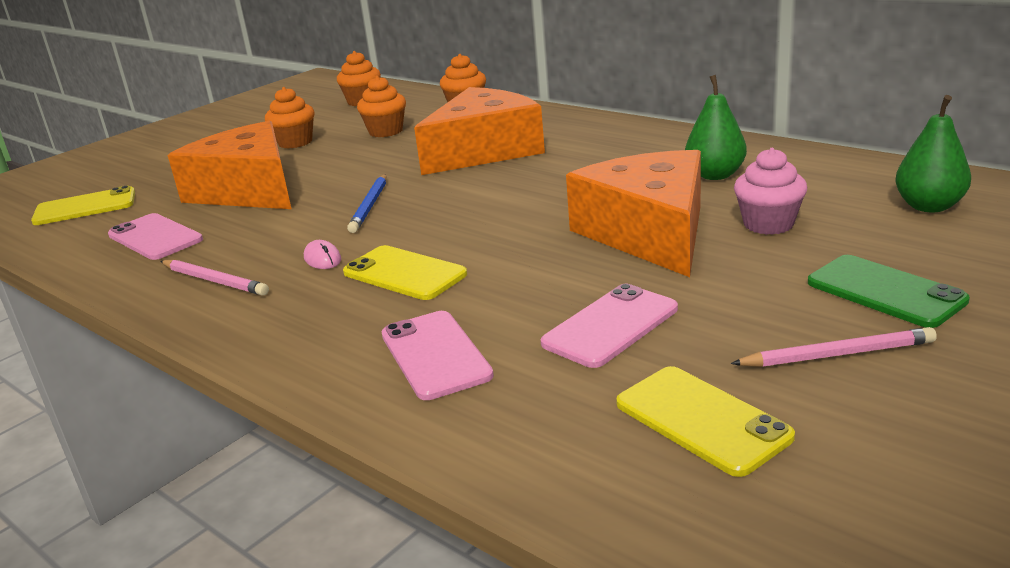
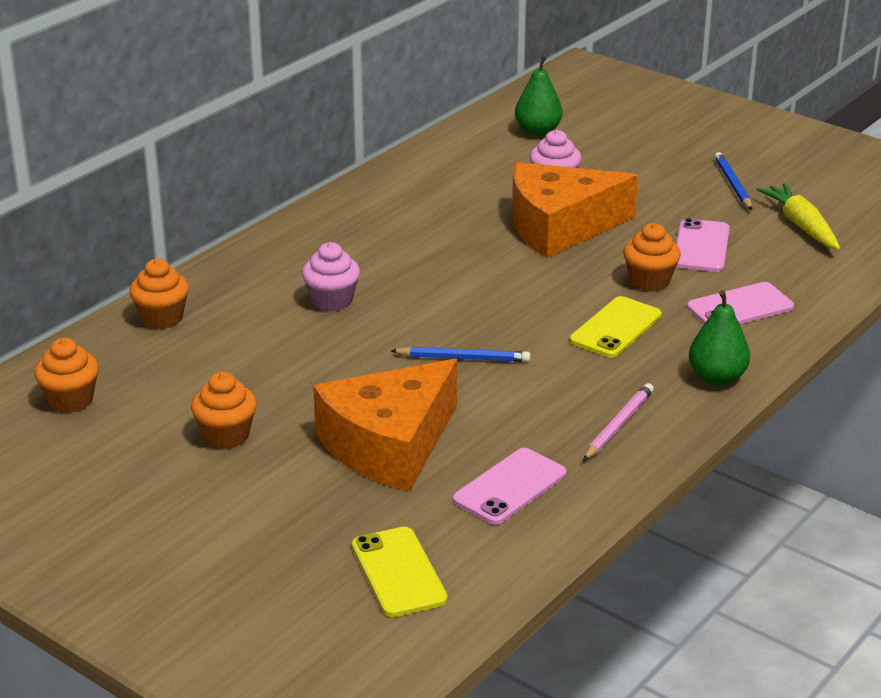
camera: 95 degrees left, 5 degrees up
(322, 259) = (581, 371): pink mouse -> none
(386, 131) = (224, 369): orange cupcake -> orange cupcake (649, 281)
(484, 151) = (332, 301): orange cheese -> pink cupcake
(610, 326) = (701, 246): pink phone -> pink phone turned 60 degrees clockwise
(701, 420) = (801, 225): yellow phone -> yellow carrot
(715, 175) = (450, 194): green pear -> green pear (717, 377)
(837, 354) = (733, 184): pink pencil -> blue pencil
(885, 291) = (660, 162): green phone -> none

